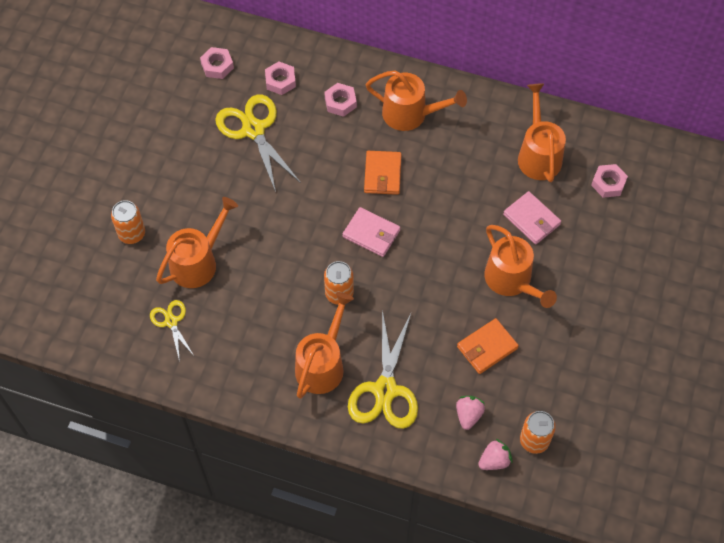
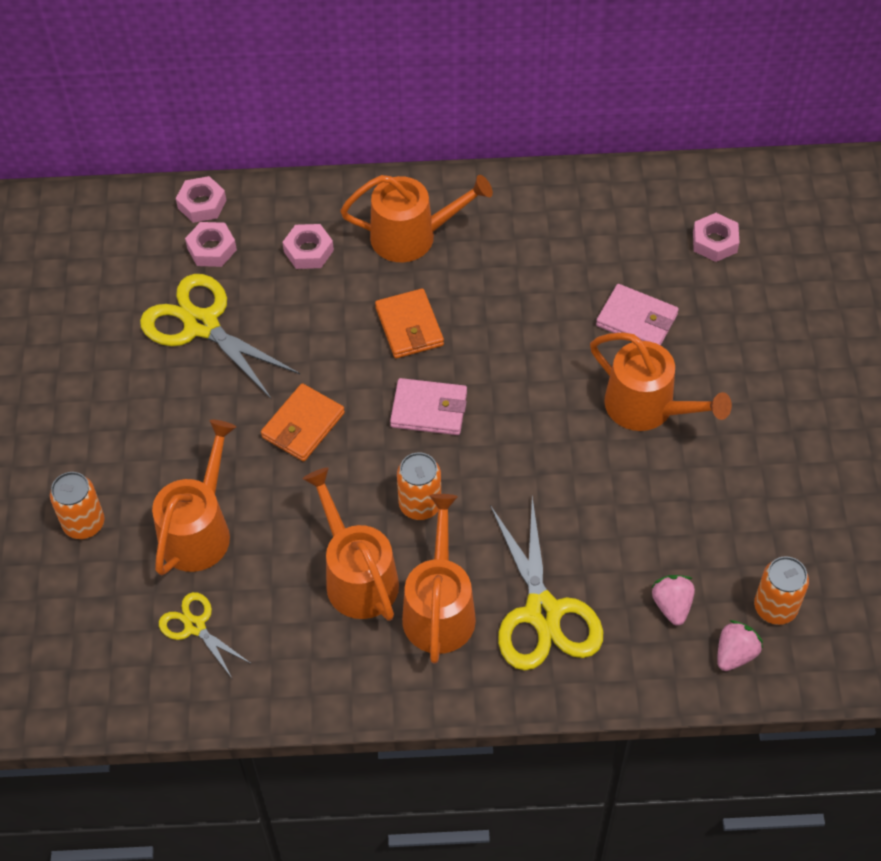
camera: 20 degrees left, 5 degrees down
(217, 66) = (112, 256): pink nut -> pink nut (202, 204)
(487, 347) = (655, 507): orange wallet -> orange wallet (303, 425)
(538, 155) = (607, 235): orange watering can -> orange watering can (357, 577)

